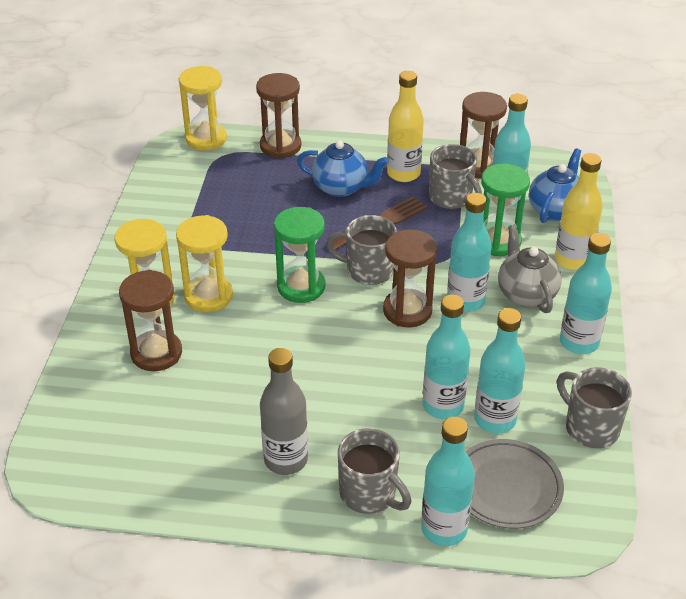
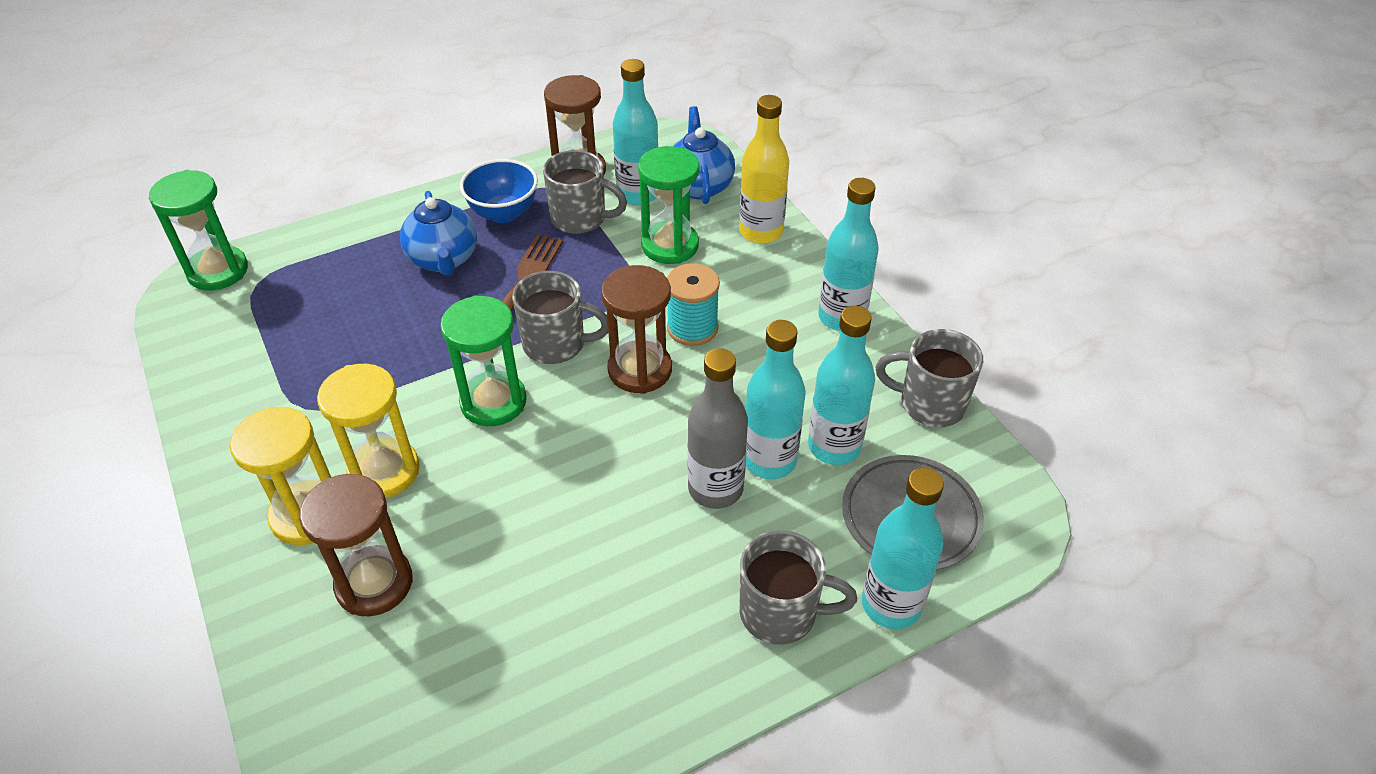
camera: 35 degrees left, 5 degrees up
(206, 139) = (218, 271): yellow hourglass -> green hourglass
(280, 146) = (326, 241): brown hourglass -> none
(286, 460) = (652, 629): grey bottle -> grey bottle (715, 489)
(341, 187) = (444, 260): blue teapot -> blue teapot turned 90 degrees clockwise
(368, 271) = (556, 344): grey mug -> grey mug turned 150 degrees counterclockwise
(403, 174) = (503, 213): yellow bottle -> blue bowl
(465, 301) = (692, 328): turquoise bottle -> turquoise spool
(526, 294) = (746, 290): grey teapot -> none

